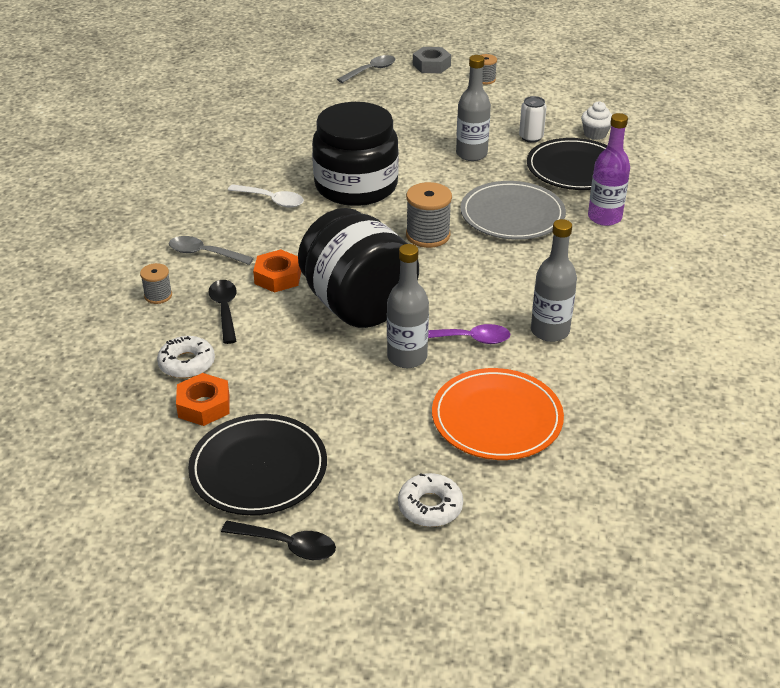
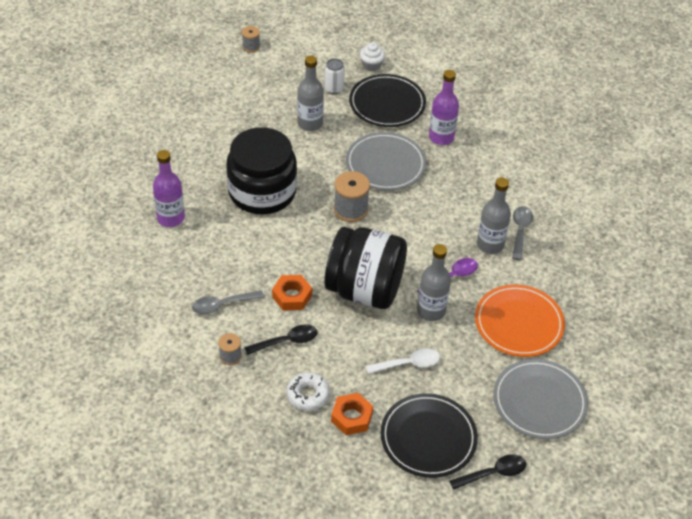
camera: 40 degrees left, 10 degrees up
(225, 310) = (286, 341): black spoon -> black spoon turned 120 degrees clockwise
(246, 171) = (171, 218): none -> purple bottle
(271, 200) = (218, 235): white spoon -> white spoon (408, 364)
(371, 70) = (159, 75): grey spoon -> grey spoon (520, 231)
(430, 506) = (539, 401): white donut -> grey plate
(431, 65) = (198, 49): grey nut -> none

